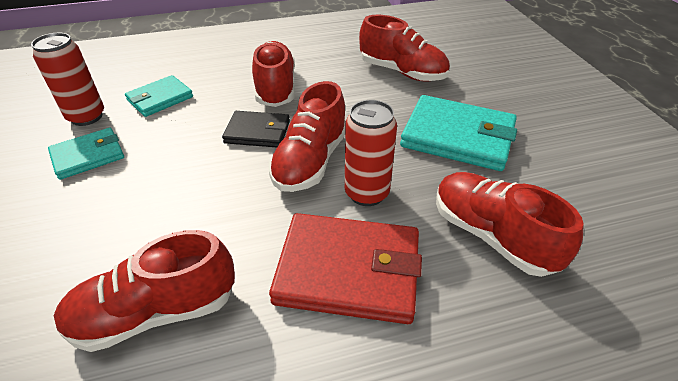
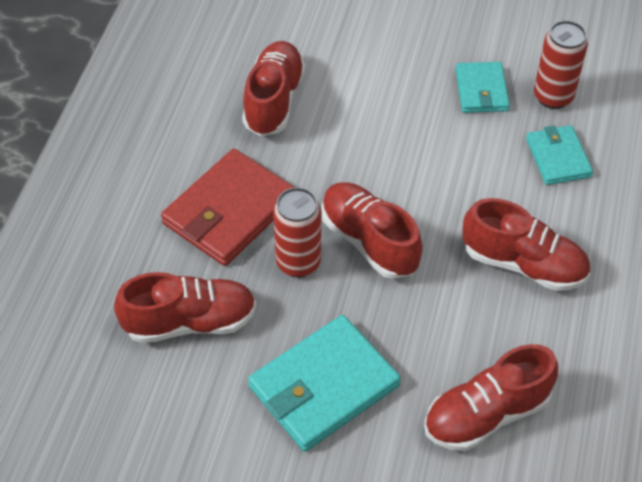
camera: 120 degrees right, 10 degrees up
(258, 132) = (443, 218): black wallet -> none

